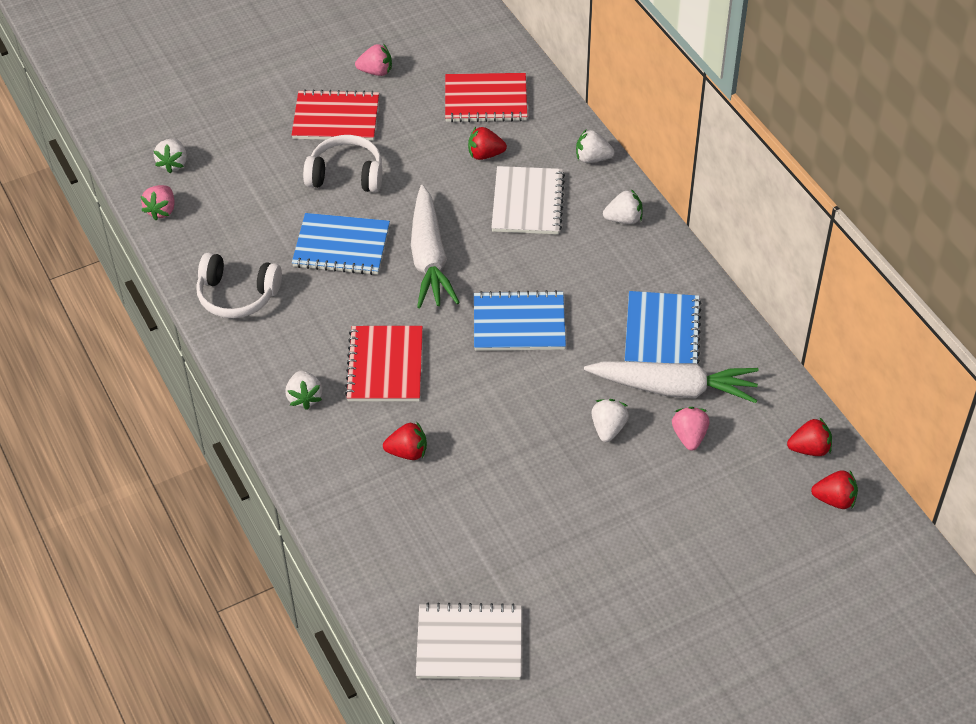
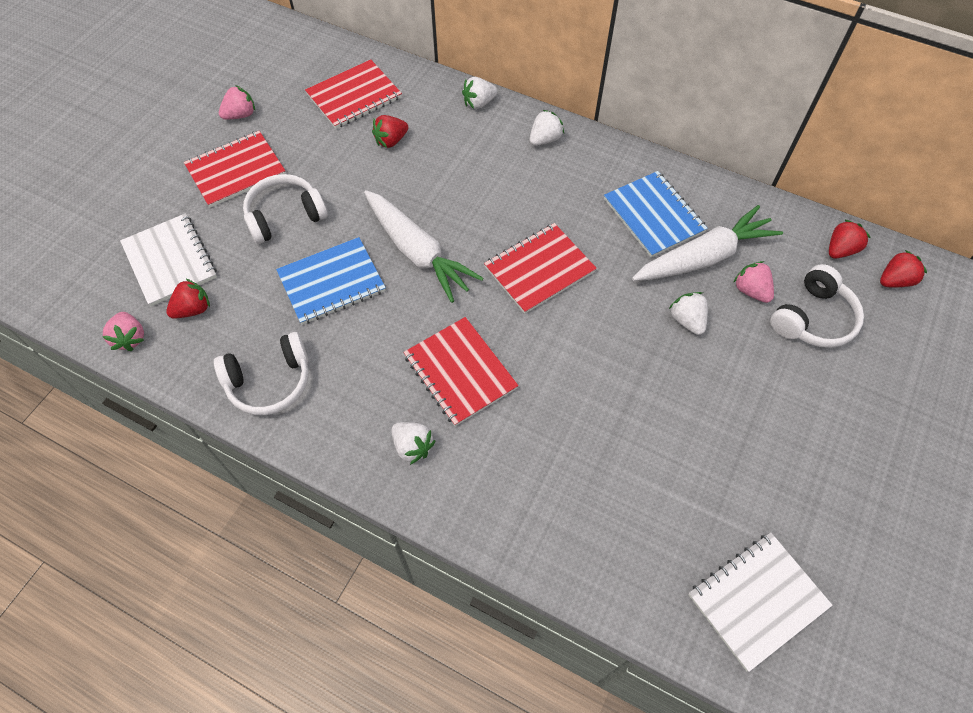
camera: 35 degrees left, 10 degrees up
(173, 163) = (109, 287): white strawberry -> none
(407, 452) = (547, 443): red strawberry -> red strawberry (193, 309)
(519, 323) = (539, 269): blue notebook -> red notebook
(527, 202) = (459, 163): white notebook -> white notebook (170, 261)
(723, 487) = (812, 318): none -> white headphones

